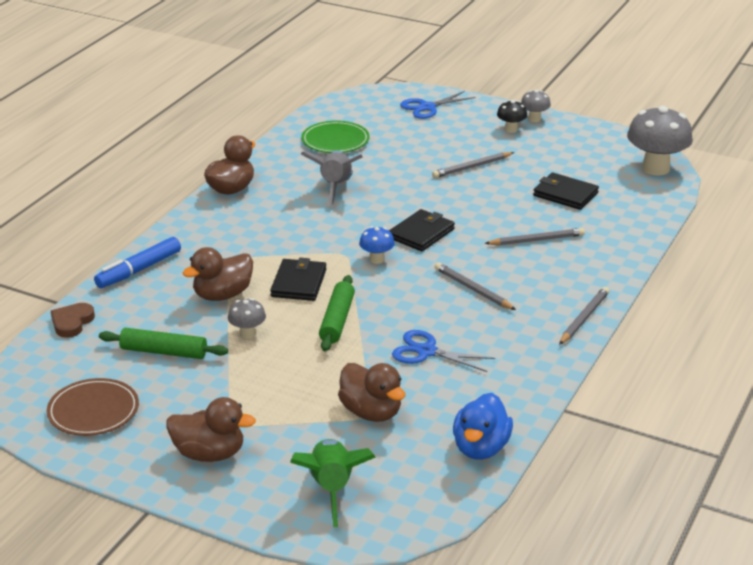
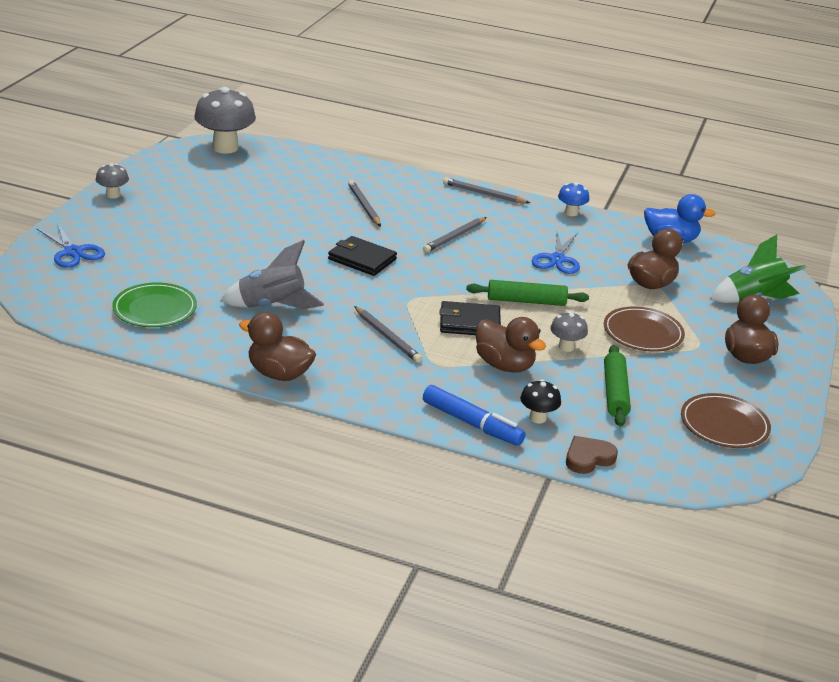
camera: 100 degrees left, 0 degrees up
(72, 322) = (588, 458): brown heart -> brown heart turned 135 degrees clockwise
(267, 387) = (643, 333): none -> brown plate
(376, 259) = (415, 282): blue mushroom -> blue mushroom (571, 213)
(472, 167) = (223, 231): grey pencil -> grey pencil (387, 337)
(511, 129) = (137, 208): black mushroom -> black mushroom (537, 418)
(565, 194) = (277, 189): black wallet -> none

